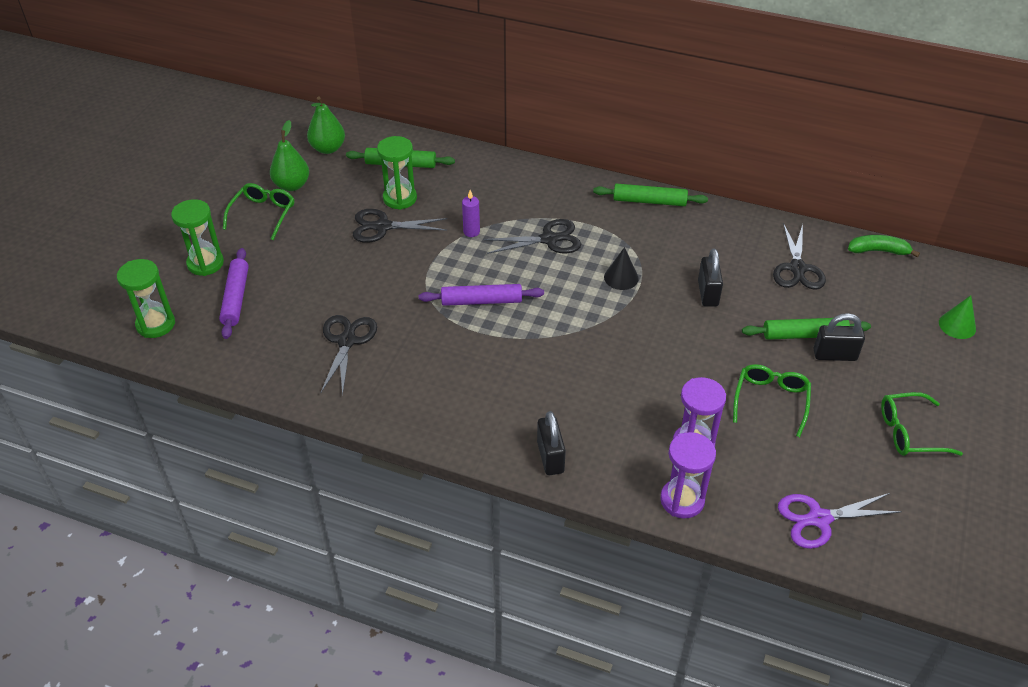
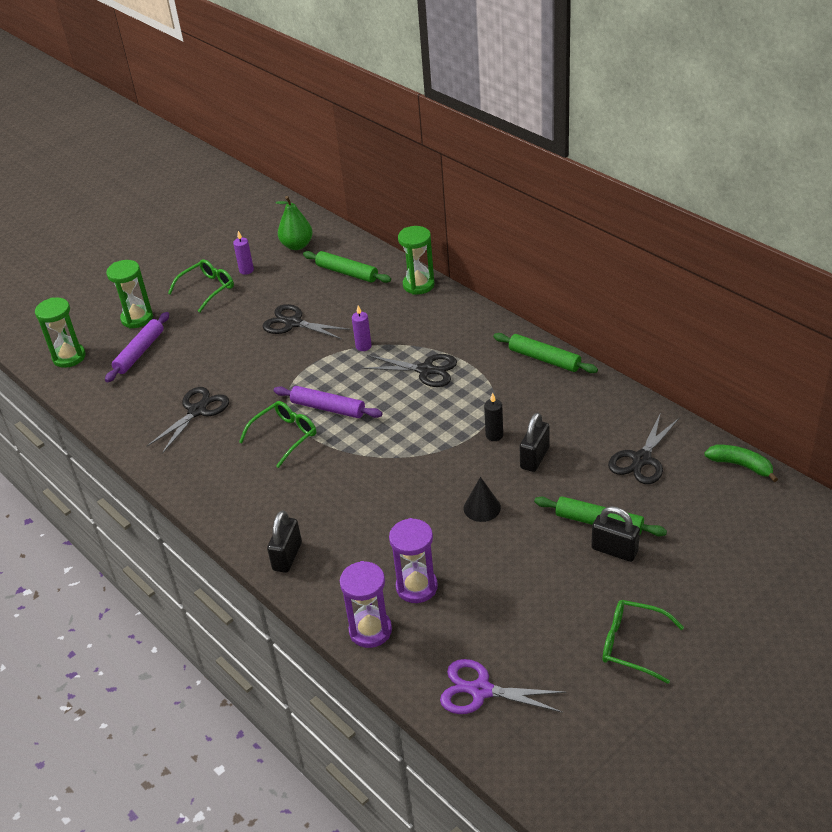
camera: 30 degrees right, 5 degrees down
(292, 185) = (246, 270): green pear -> purple candle
(400, 198) = (325, 302): green hourglass -> green hourglass (418, 285)
(621, 277) = (464, 421): black cone -> black cone (482, 508)
(657, 283) = (494, 435): none -> black candle
(770, 401) = (518, 572): green glasses -> green glasses (284, 436)
(957, 325) = (767, 561): green cone -> none

